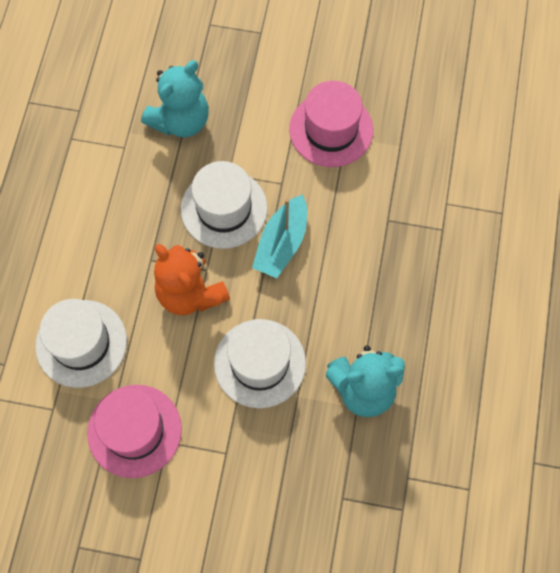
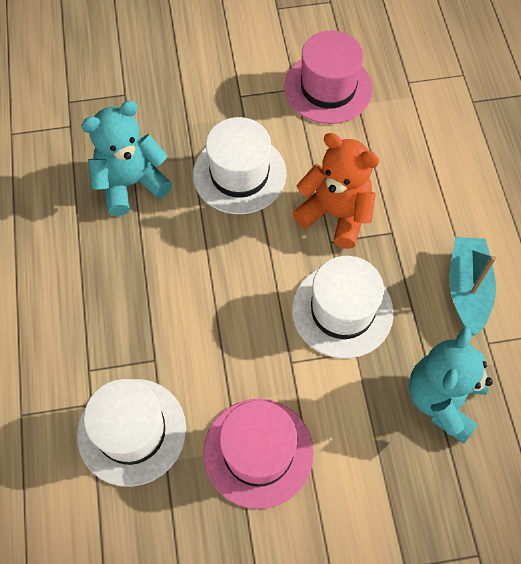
camera: 160 degrees right, 5 degrees down
(81, 343) = (415, 138): white hat -> white hat (132, 431)
(282, 243) = (263, 294): turquoise boat -> turquoise boat (467, 289)

